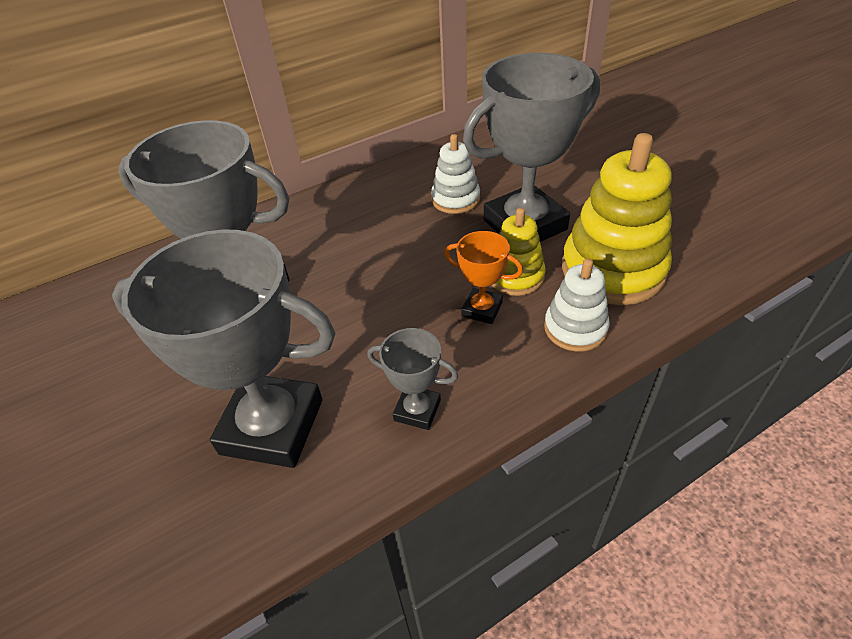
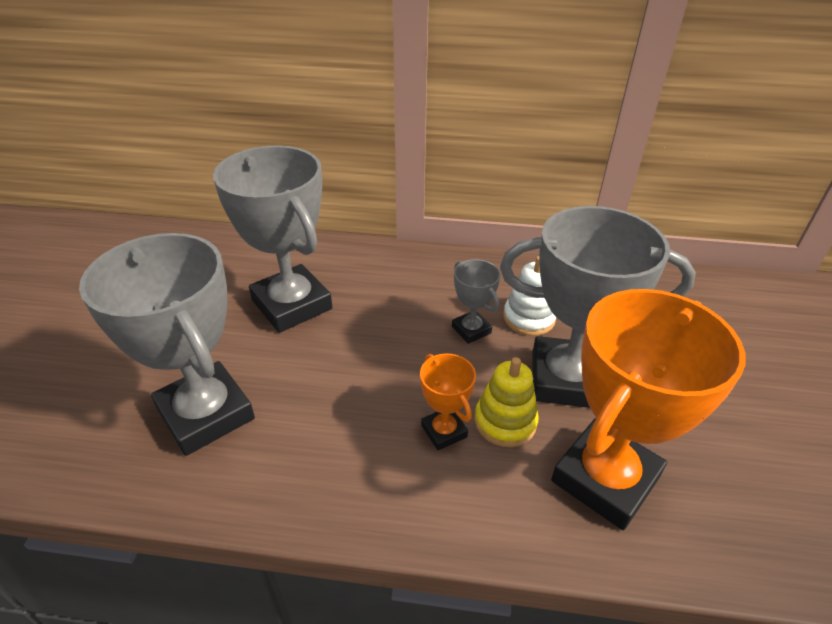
camera: 35 degrees right, 5 degrees down
(417, 410) = (304, 479): grey trophy -> grey trophy (471, 330)
(575, 328) = (505, 508): white stacking toy -> none
(612, 270) = (605, 479): yellow stacking toy -> orange trophy

